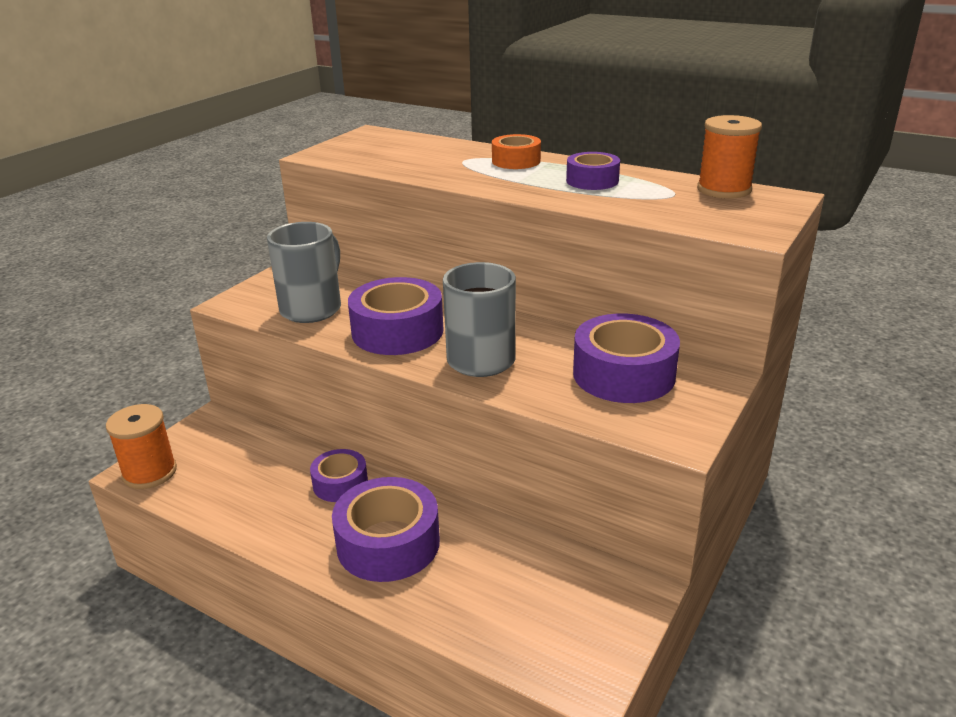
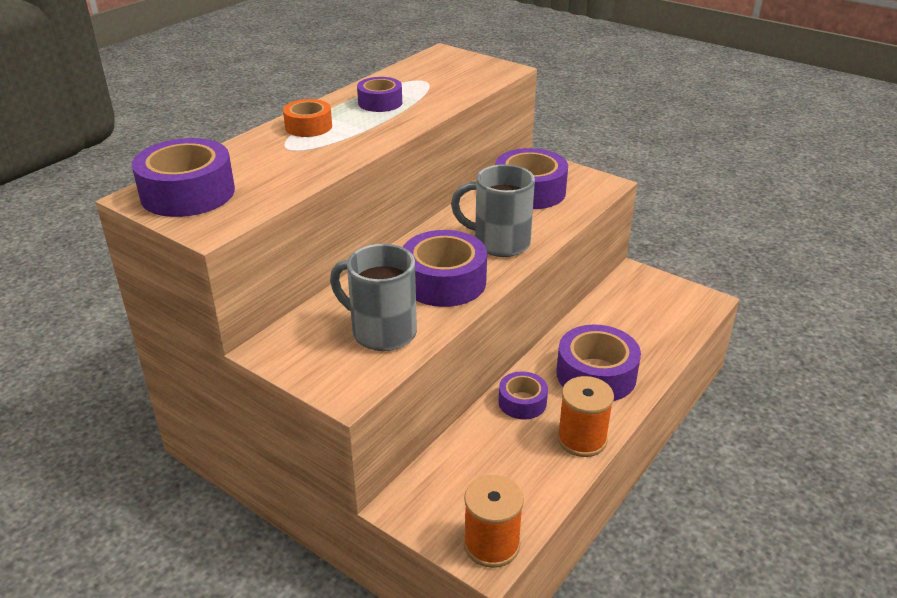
camera: 85 degrees left, 5 degrees up
(374, 142) = (188, 193): none -> purple tape
(724, 190) = (422, 65): orange spool -> orange spool (582, 439)

